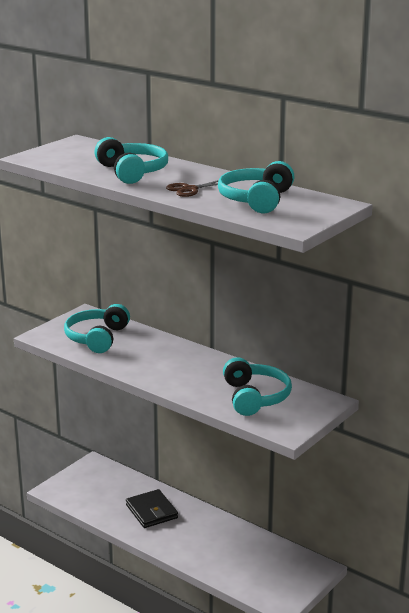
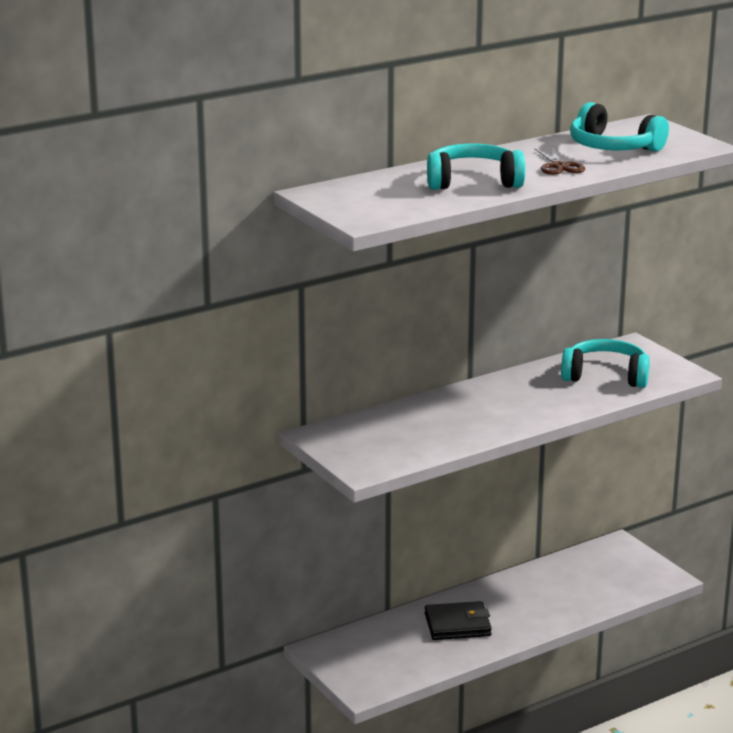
camera: 70 degrees left, 0 degrees up
(97, 338) = (397, 437): turquoise headphones -> none

